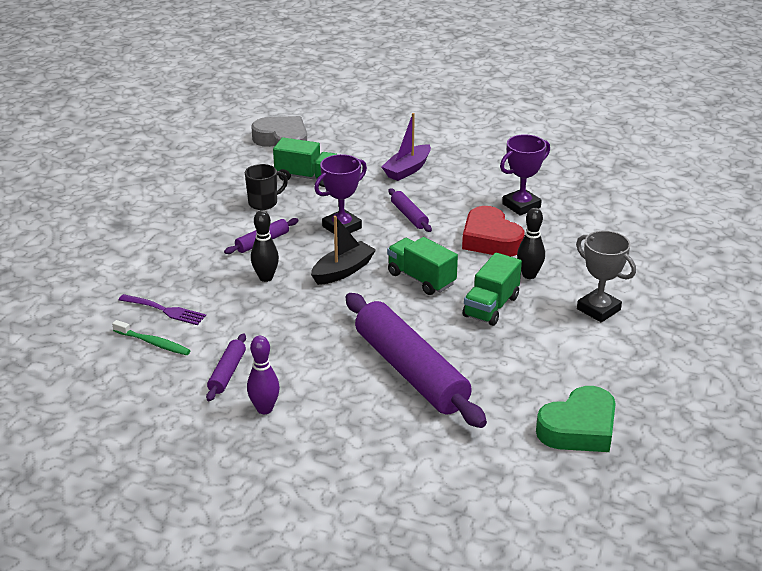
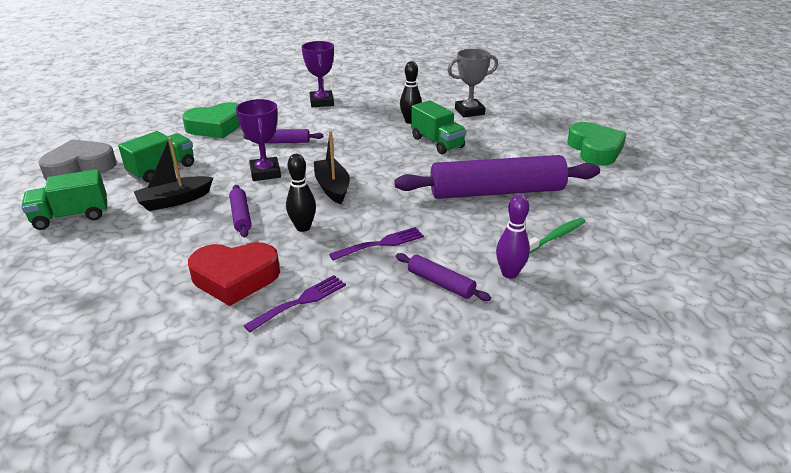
camera: 65 degrees left, 0 degrees up
(153, 343) = (353, 323): green toothbrush -> green toothbrush (555, 236)
(264, 203) = (175, 200): black mug -> black boat
(267, 325) = (381, 243): none -> purple fork
(407, 169) = (216, 127): purple boat -> green heart
(421, 279) = (377, 158): green truck -> green truck (71, 216)
(490, 239) = (352, 122): red heart -> red heart (235, 278)

